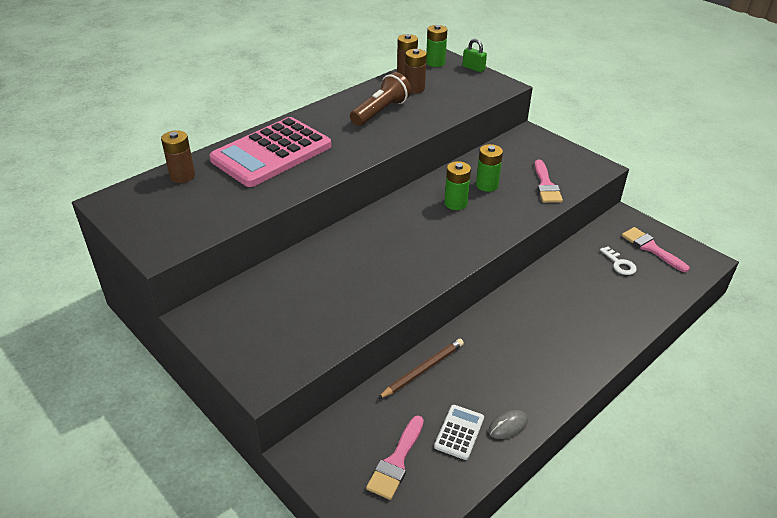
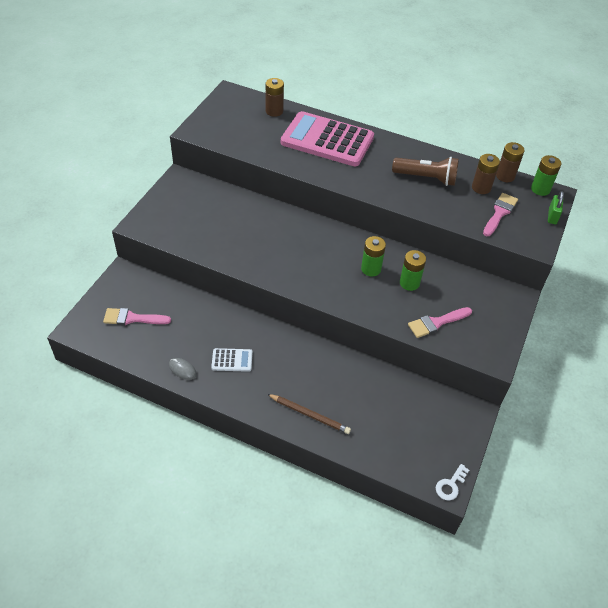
camera: 65 degrees right, 10 degrees up
(423, 370) = (213, 311): brown pencil -> brown pencil (309, 415)
(459, 432) = (167, 344): white calculator -> white calculator (232, 360)
(619, 264) = (399, 415): white key -> white key (450, 485)
(651, 248) = (437, 438): pink brush -> pink brush (499, 213)

